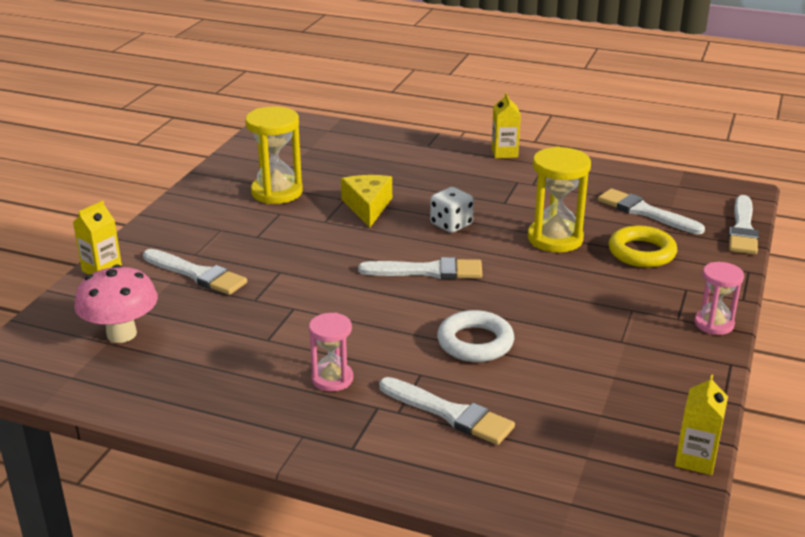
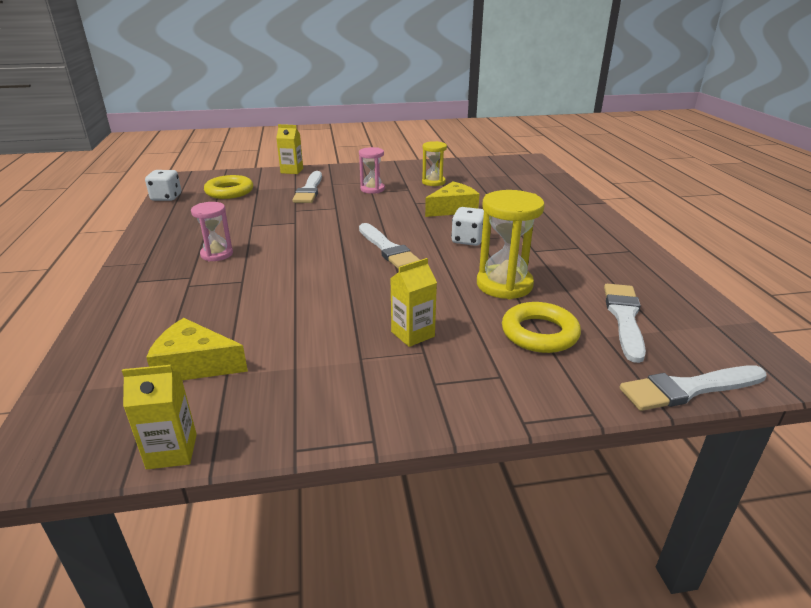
camera: 60 degrees right, 0 degrees up
(75, 391) = (166, 197): none -> white dice
(121, 334) = (229, 191): pink mushroom -> yellow ring
(277, 192) = (433, 182): yellow hourglass -> yellow hourglass, size x0.62
(449, 413) = (194, 304): white brush -> none
(475, 342) = (301, 290): white ring -> none
(504, 153) = (618, 231): yellow carton -> yellow carton (413, 334)
(573, 430) = (194, 365): none -> yellow cheese
(714, 324) = (446, 410): pink hourglass -> pink hourglass (372, 189)

